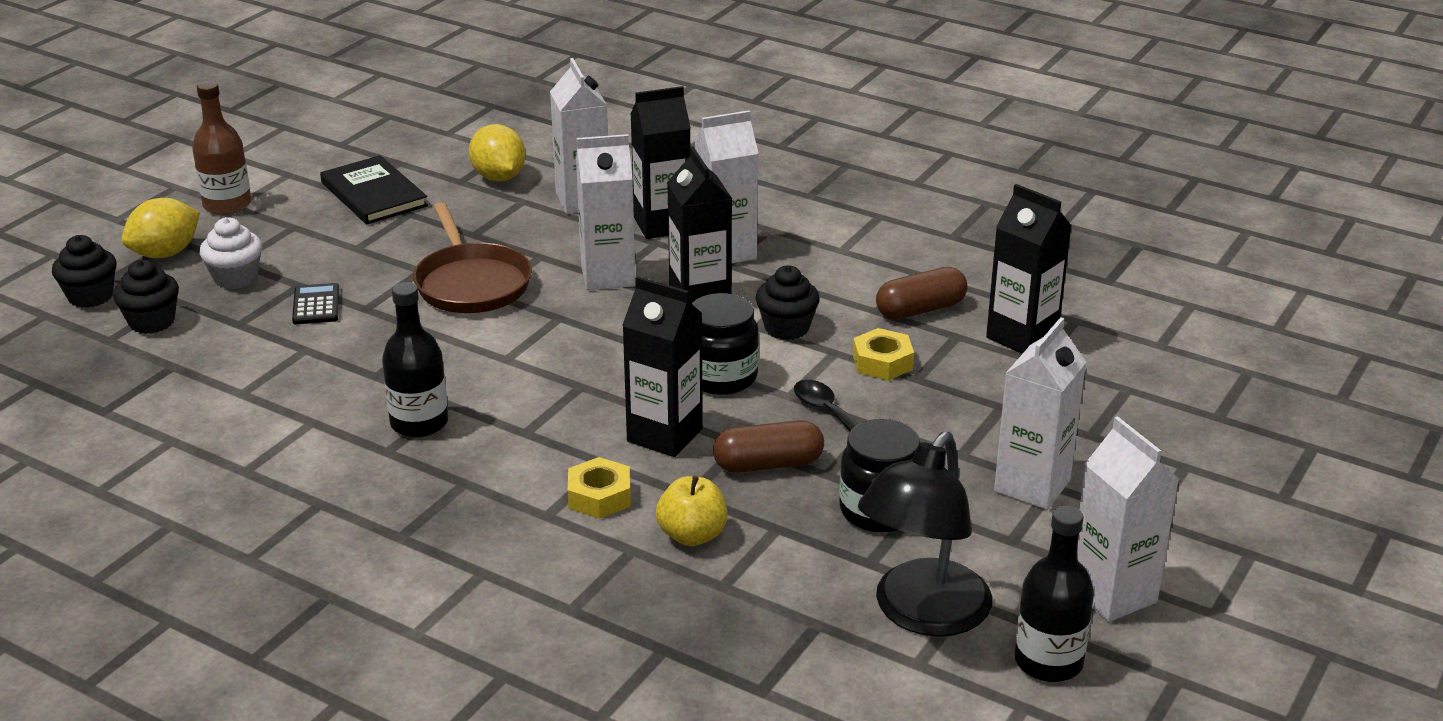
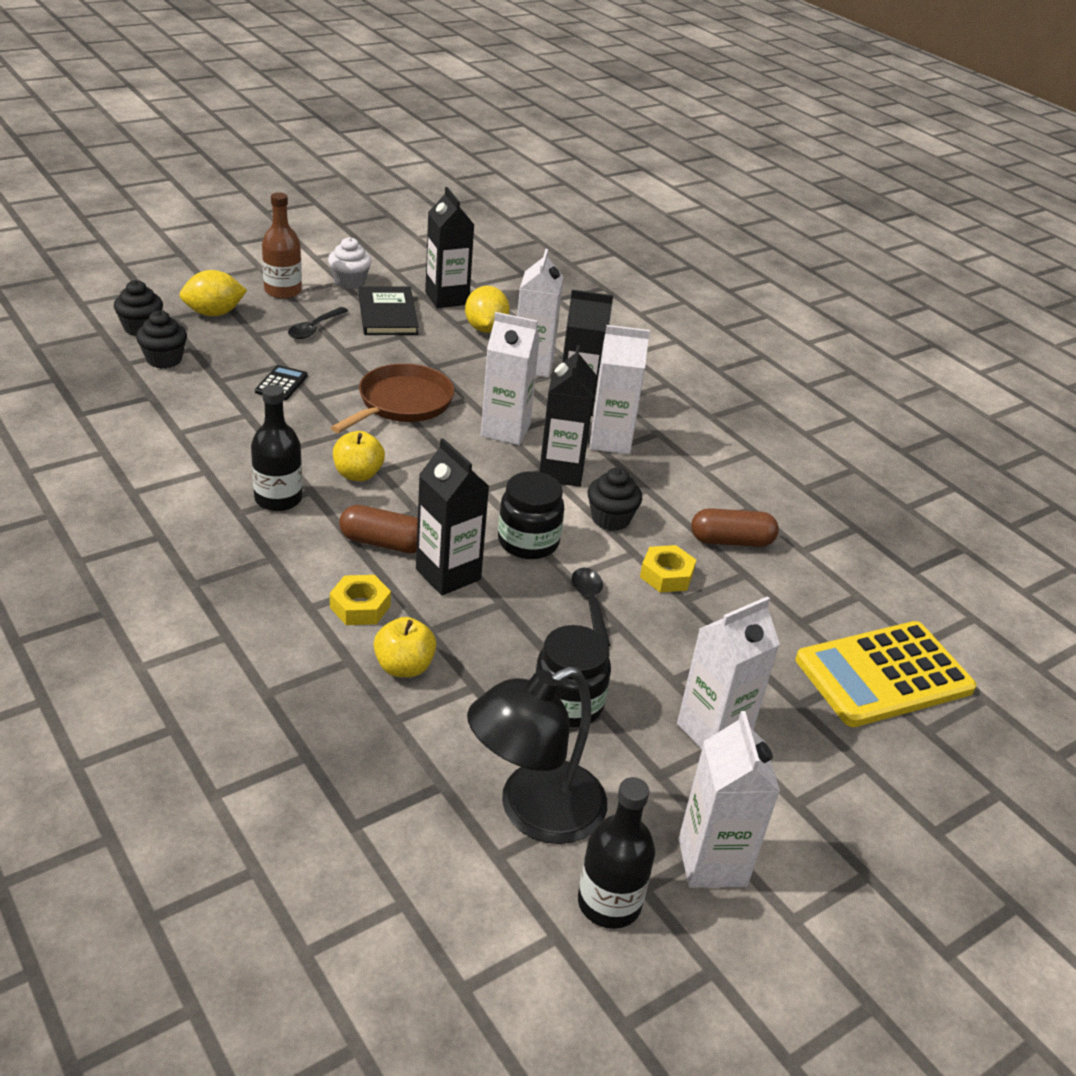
camera: 20 degrees right, 5 degrees up
(235, 278) = (244, 346): white cupcake -> white cupcake (349, 282)
(302, 235) = (314, 329): none -> black spoon
(471, 283) = (402, 403): brown pan -> brown pan turned 150 degrees counterclockwise
(486, 370) = (358, 474): none -> yellow apple
(768, 464) = (509, 629): brown capsule -> brown capsule (383, 543)
(1022, 337) = (800, 594): black carton -> black carton (447, 298)
(1147, 382) = (883, 675): none -> yellow calculator

